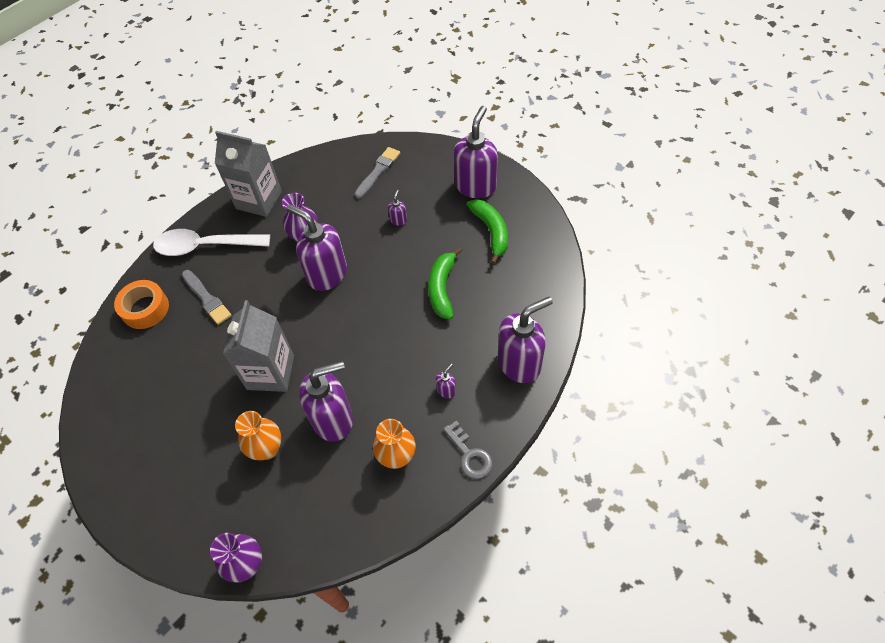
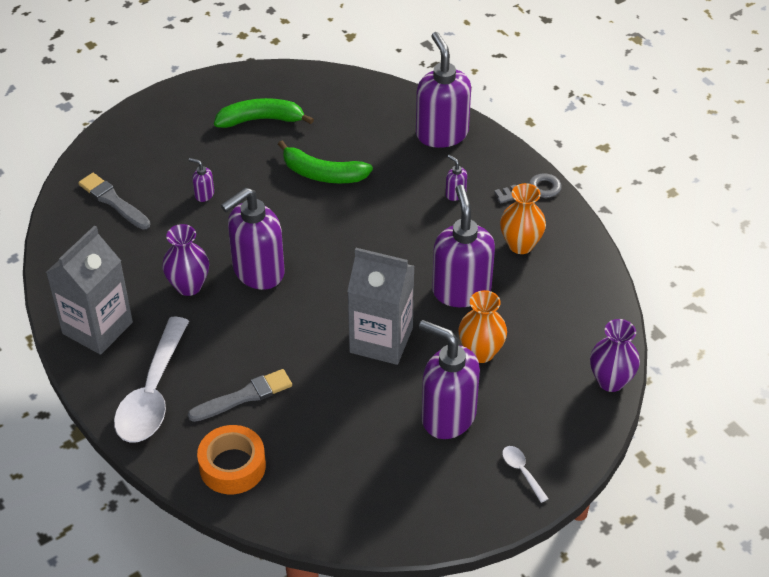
camera: 80 degrees left, 10 degrees down
(145, 505) = (522, 471): none -> white spoon
(475, 186) = (185, 119): purple soap dispenser -> purple soap dispenser (448, 416)

